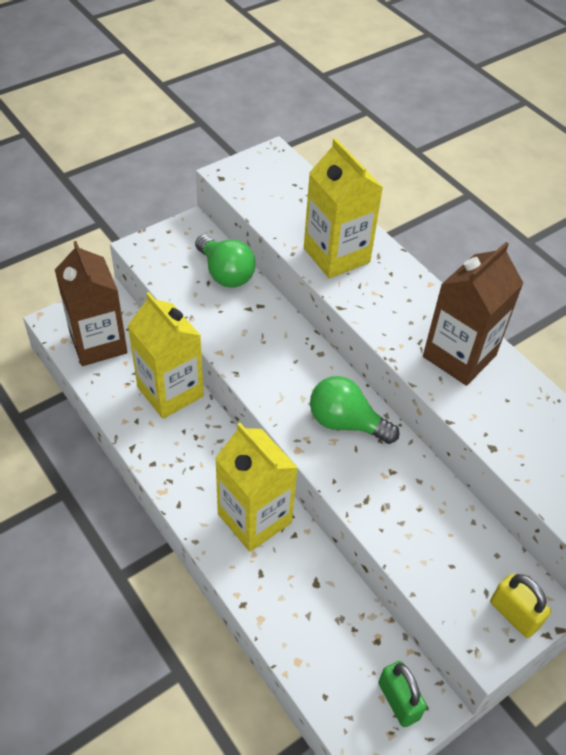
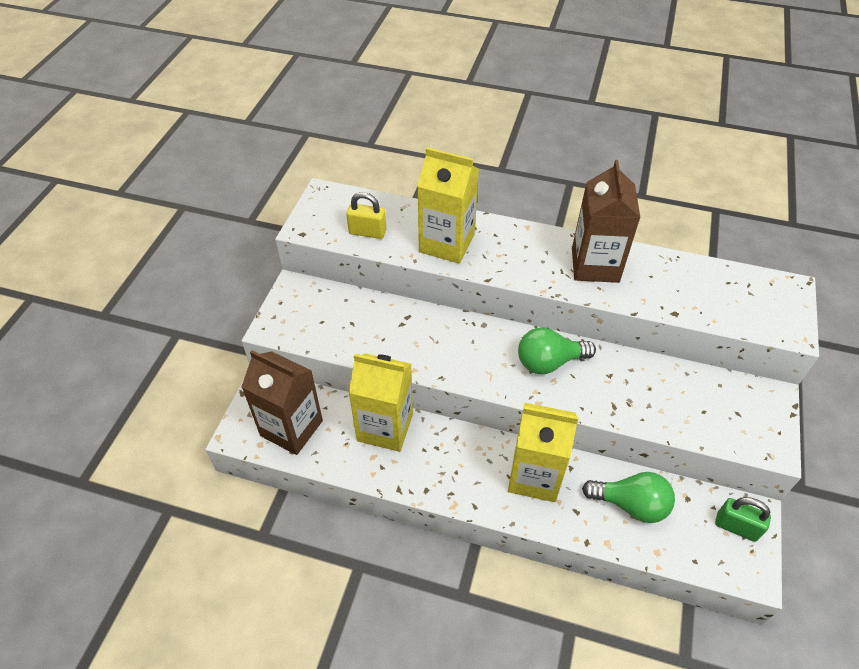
camera: 35 degrees left, 0 degrees up
(225, 273) = (358, 308): green light bulb -> green light bulb (631, 504)
(514, 614) = (765, 415): yellow padlock -> yellow padlock (367, 232)

